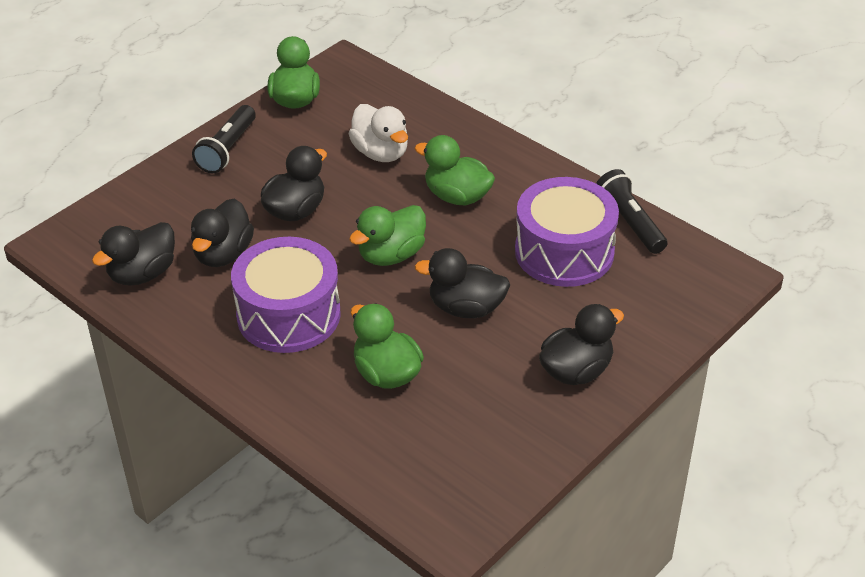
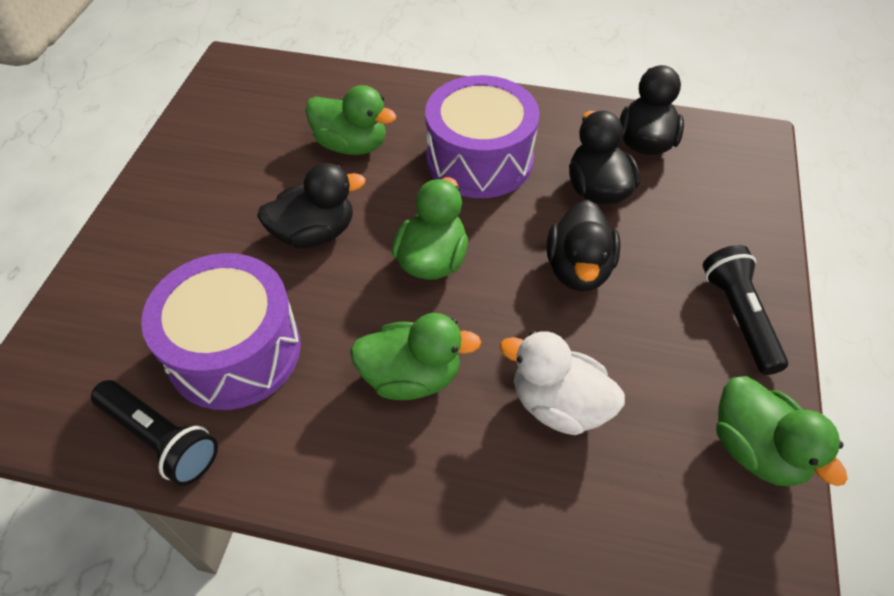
camera: 150 degrees right, 10 degrees up
(576, 371) = (171, 214): black duck -> none

